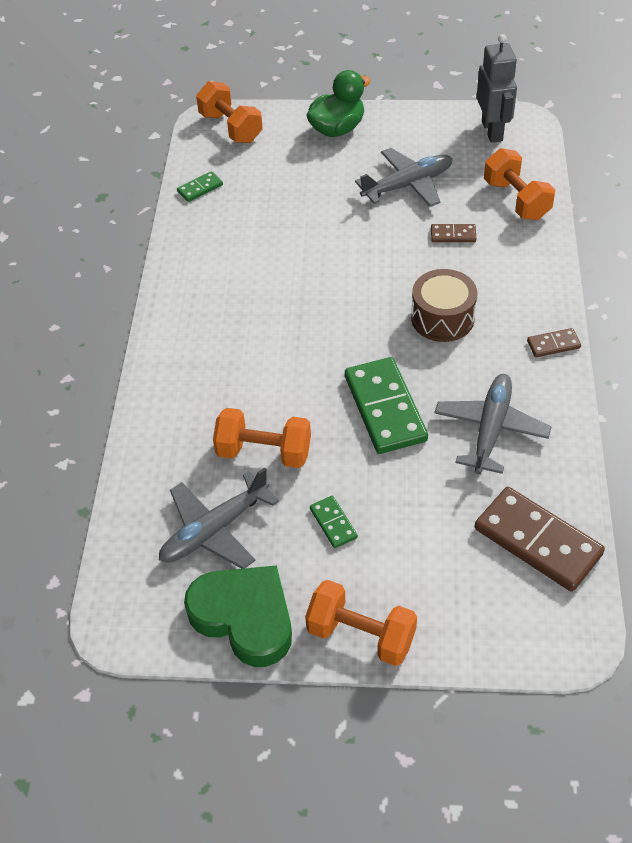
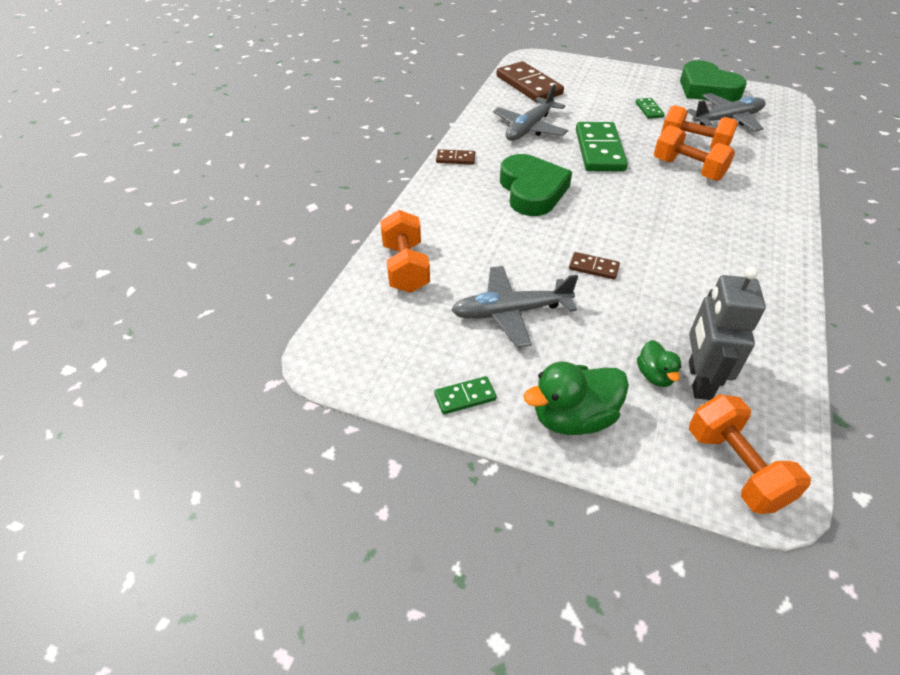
camera: 165 degrees left, 5 degrees down
(200, 188) = (772, 373): green domino -> green domino (465, 397)
(286, 166) = (655, 376): none -> green duck
(361, 635) = (641, 75): orange dumbbell -> orange dumbbell (688, 169)
(442, 318) = (532, 191): brown drum -> green heart
(453, 235) = (488, 250): brown domino -> brown domino (593, 268)
(492, 131) = (373, 356): grey robot -> grey robot (699, 380)

